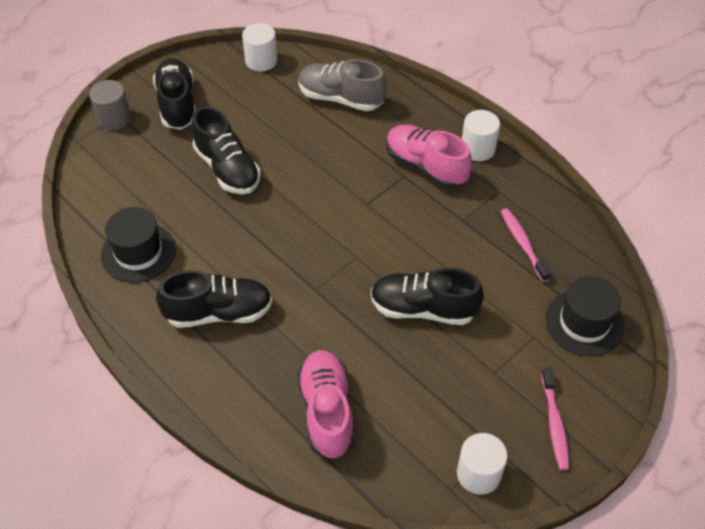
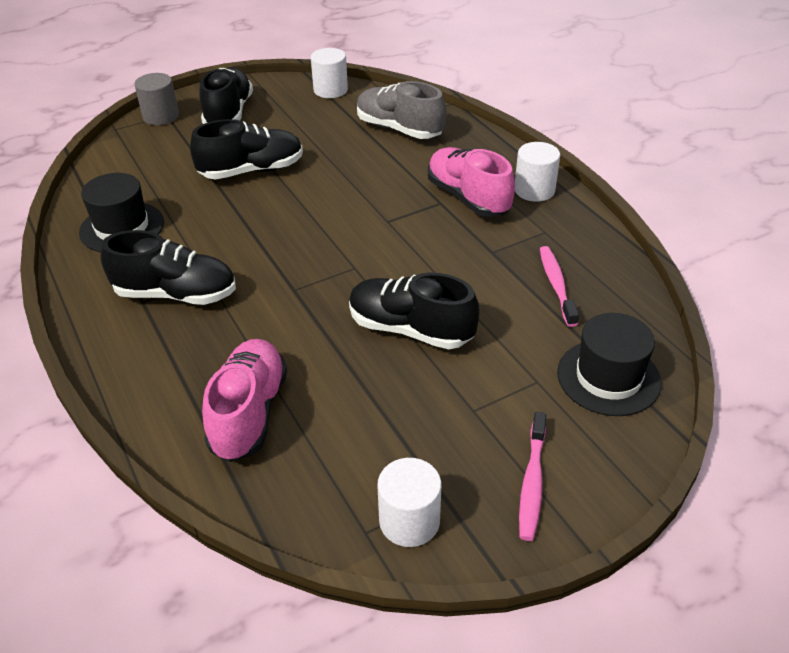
camera: 15 degrees right, 10 degrees down
(227, 169) = (252, 171): black shoe -> black shoe turned 90 degrees counterclockwise

